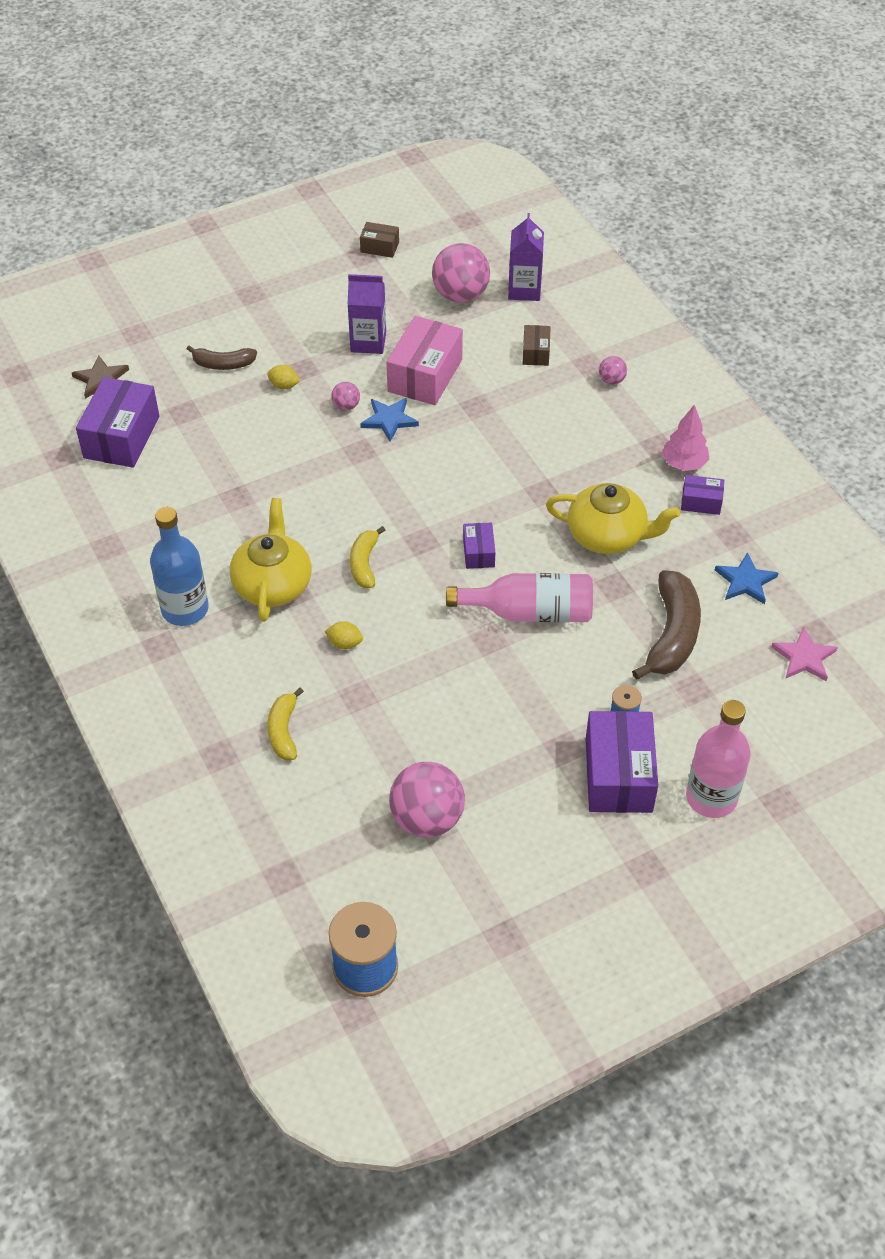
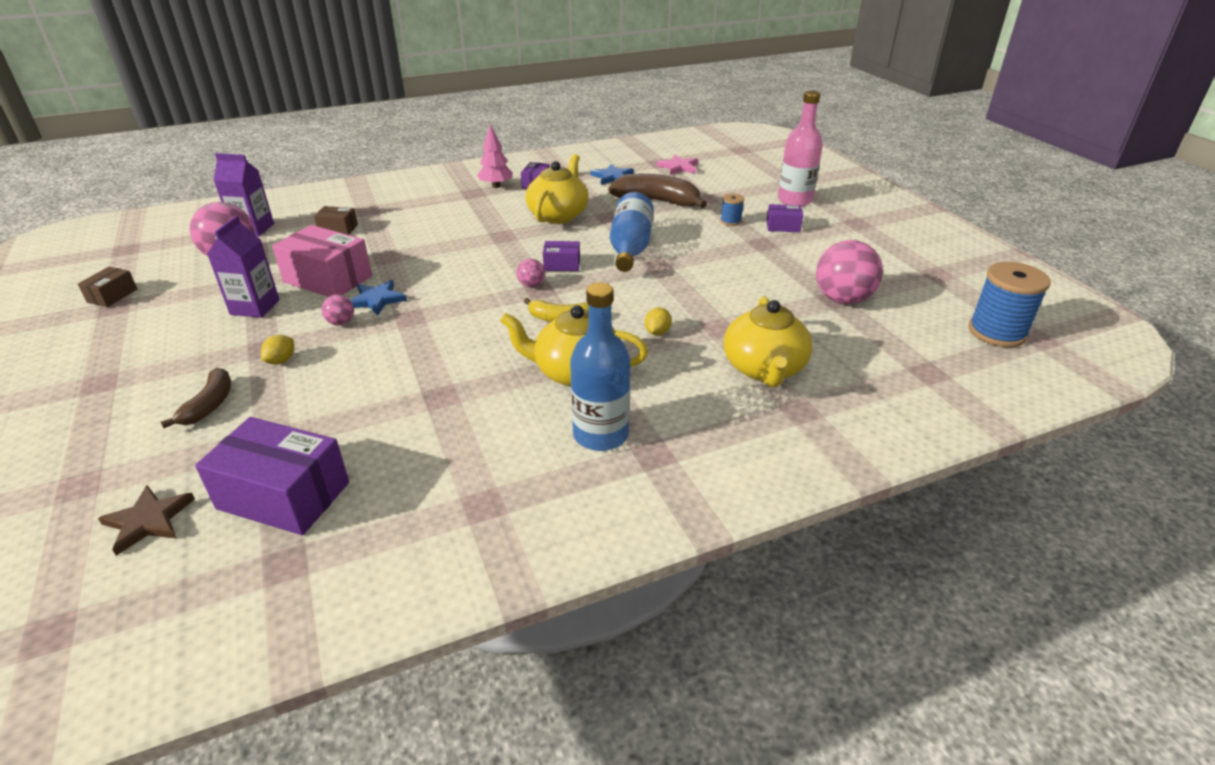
camera: 85 degrees left, 15 degrees down
(283, 731) = (764, 369): yellow banana -> yellow teapot
(530, 612) = (630, 247): pink bottle -> blue bottle
(611, 380) = (393, 203): pink ball -> pink ball (531, 285)
(618, 775) = (783, 226): purple box -> purple box, size x0.51

